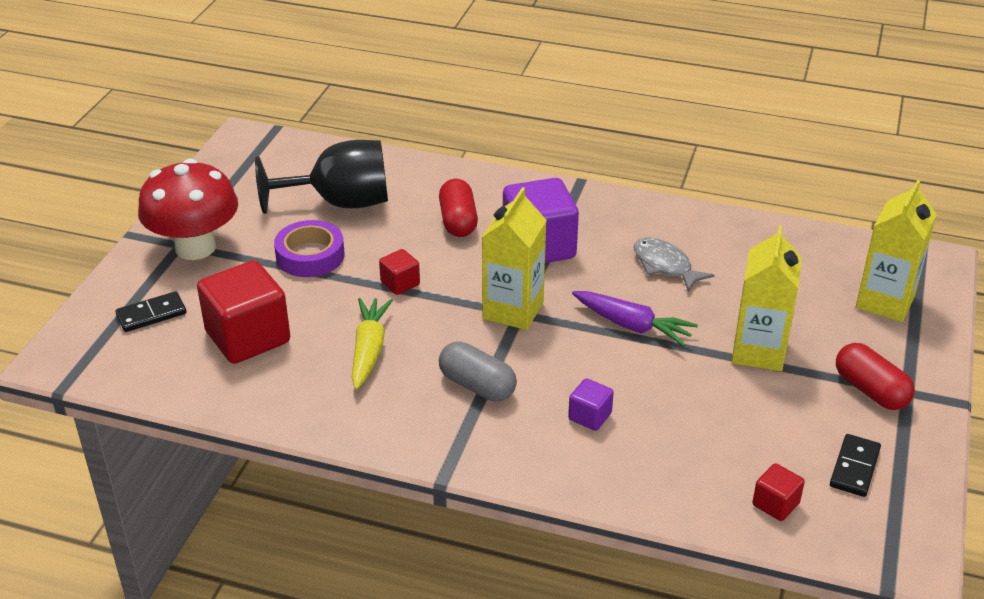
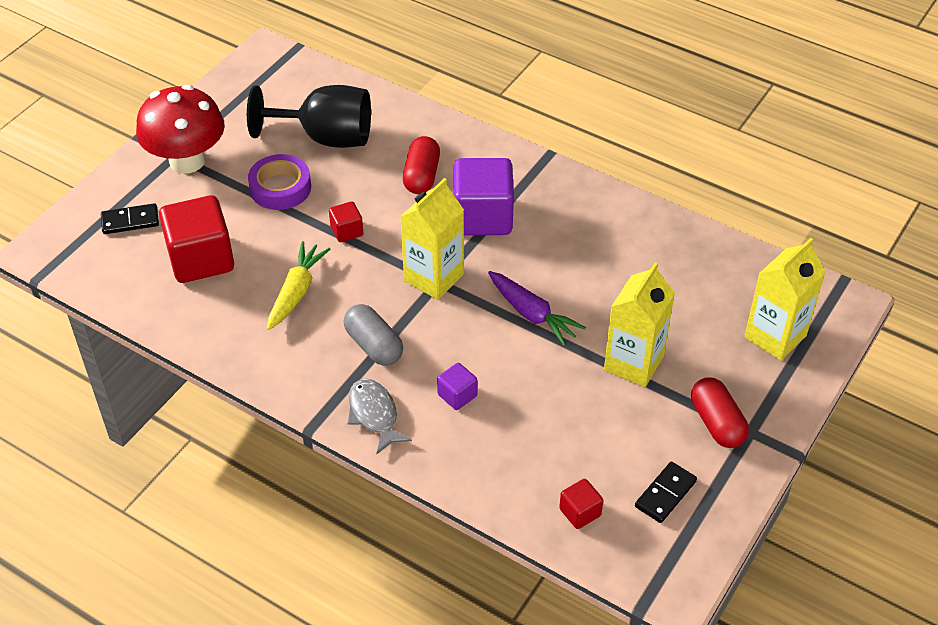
camera: 15 degrees right, 10 degrees up
(665, 265) = (588, 258): grey fish -> grey fish (374, 414)

